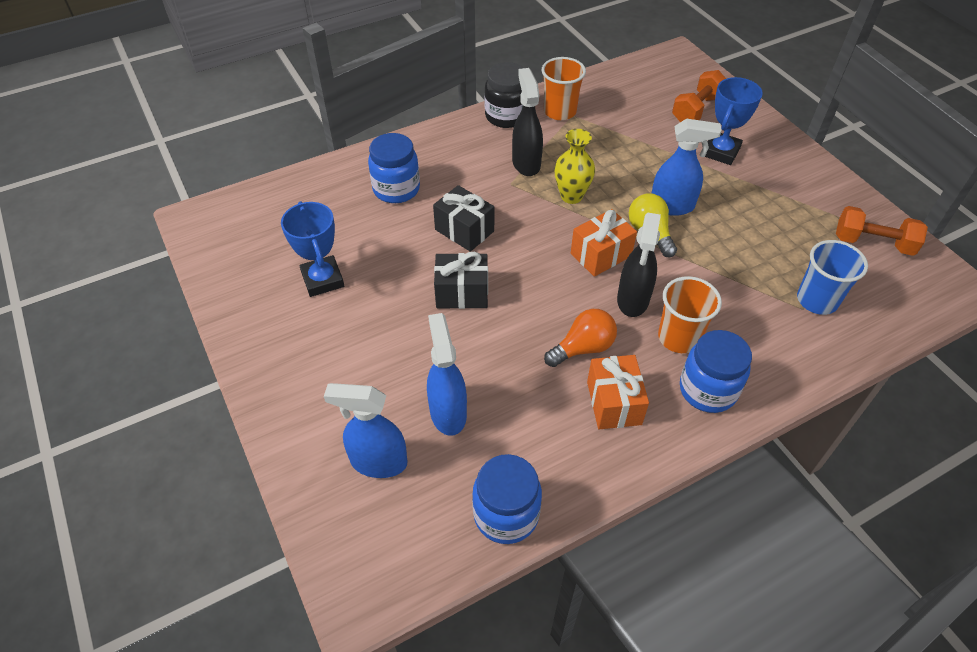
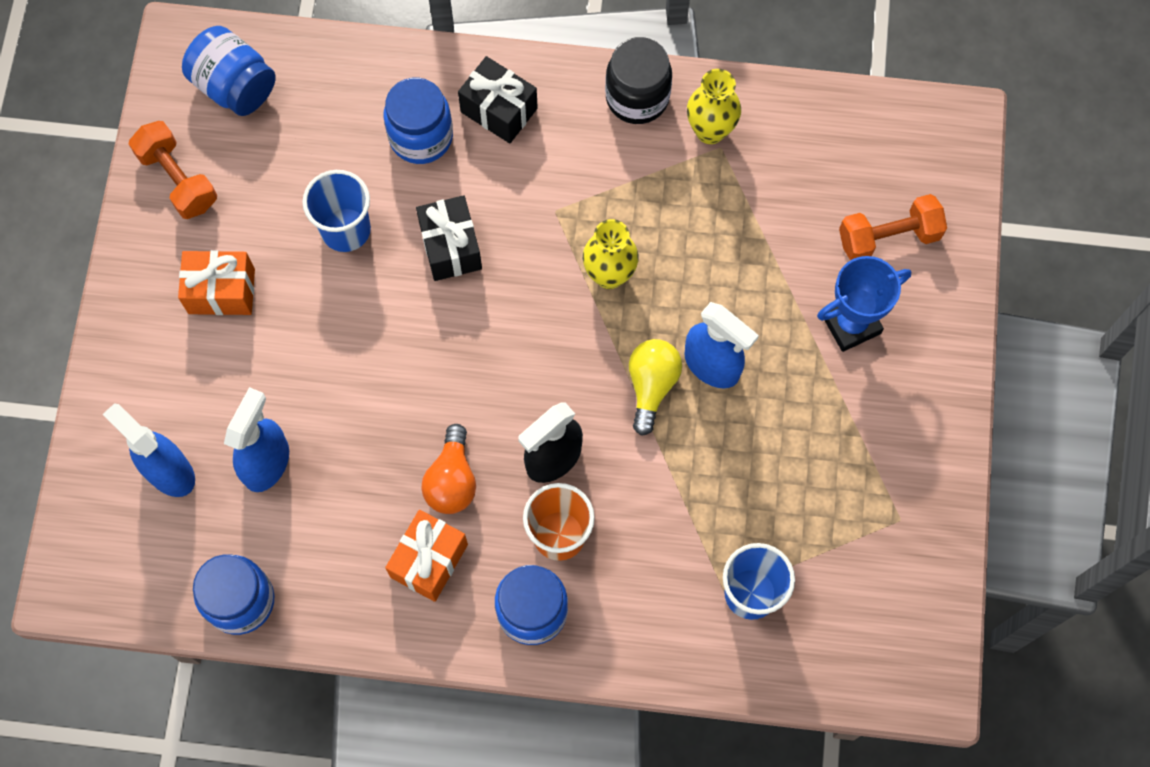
camera: 35 degrees right, 20 degrees up
(250, 222) = (234, 86): none -> blue jar
(323, 280) = (257, 219): blue trophy -> none
(388, 255) = (346, 230): none -> blue cup
(462, 293) = (384, 330): black gift -> black gift (499, 110)
(526, 163) = (598, 191): black spray bottle -> none
(559, 111) = (710, 131): orange cup -> yellow vase
(583, 348) = (452, 480): orange light bulb -> orange light bulb turned 90 degrees clockwise
(601, 255) = (570, 378): orange gift -> orange gift (221, 291)
(873, 243) = (895, 569): orange dumbbell -> orange dumbbell (178, 179)

